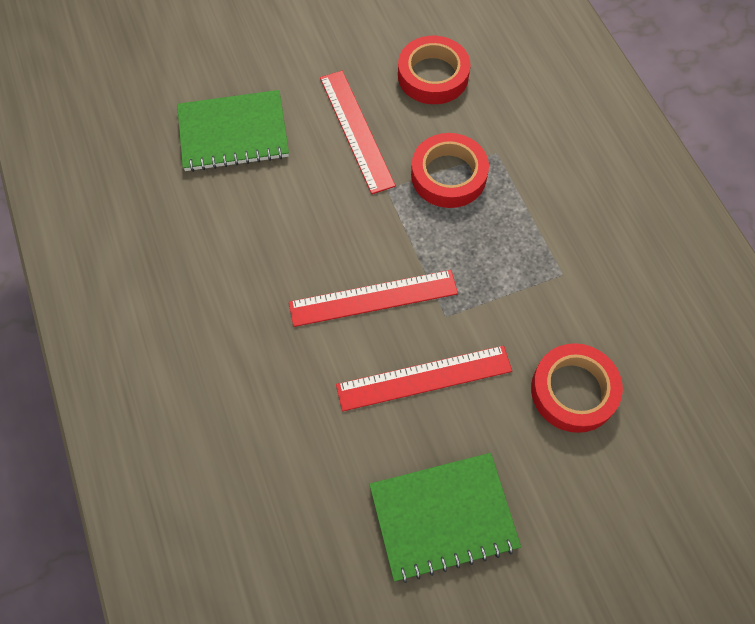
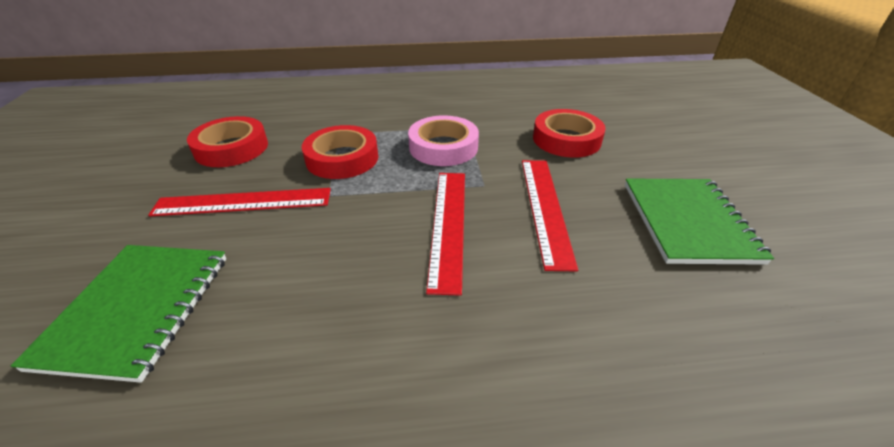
camera: 75 degrees left, 25 degrees down
(505, 261) = (443, 147): none -> pink tape

